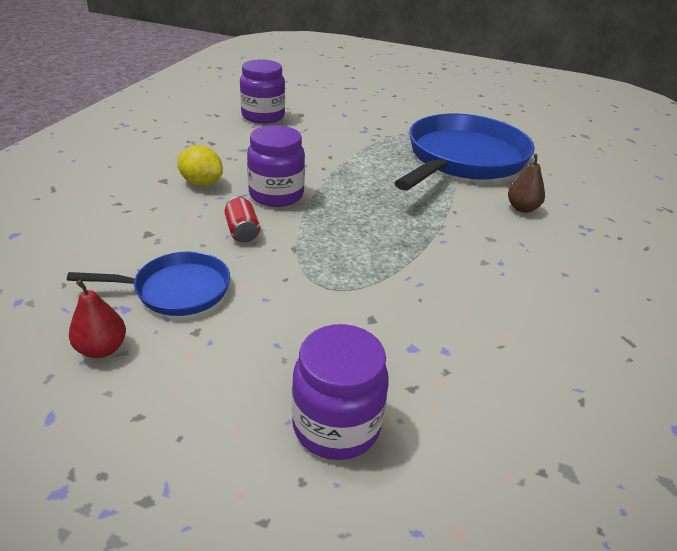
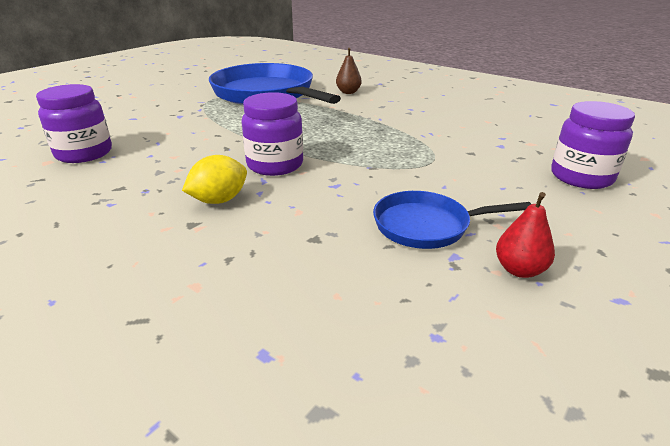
camera: 70 degrees left, 5 degrees down
(176, 290) = (427, 226): blue pan -> blue pan turned 105 degrees counterclockwise
(242, 231) = (334, 186): red can -> none

